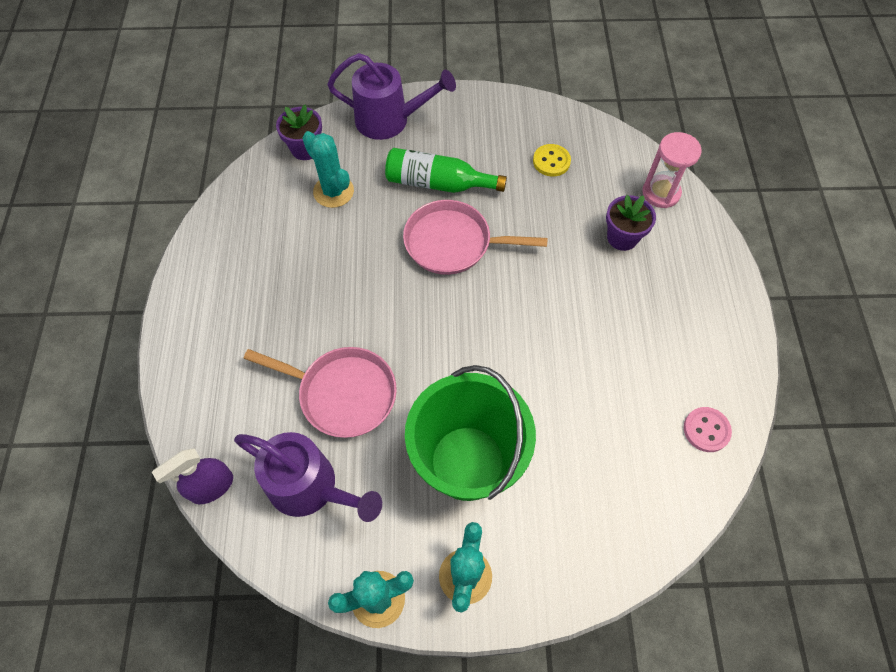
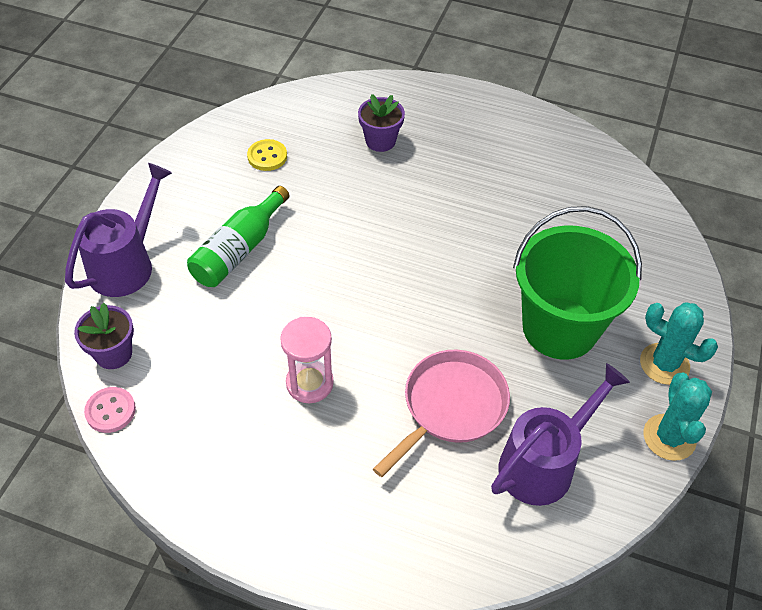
camera: 70 degrees left, 10 degrees down
(211, 486) = (512, 558): purple spray bottle -> none
(333, 191) = (193, 343): turquoise cactus -> none
(453, 243) = (319, 262): pink pan -> none
(661, 193) = (348, 99): pink hourglass -> pink hourglass (309, 383)
(706, 430) = (584, 162): pink button -> pink button (110, 411)

